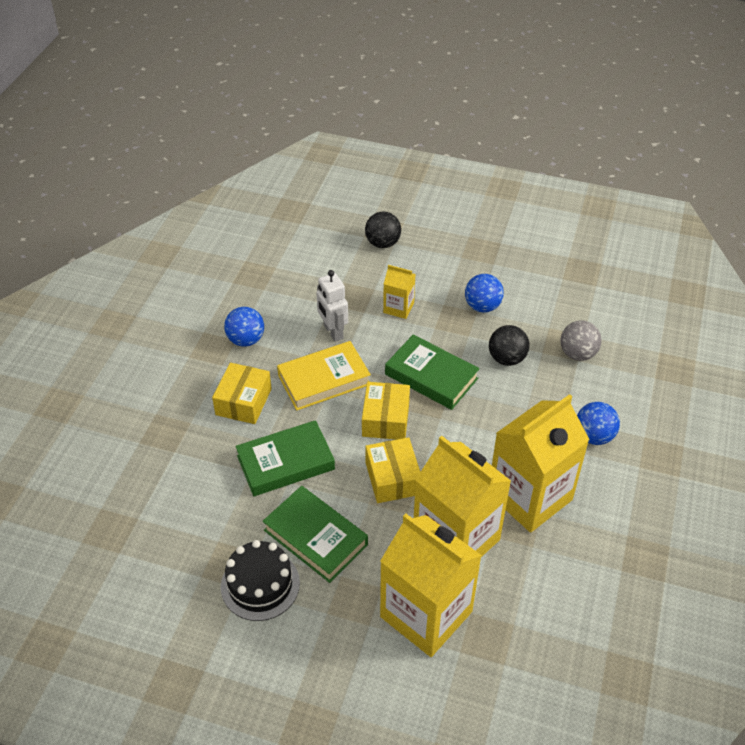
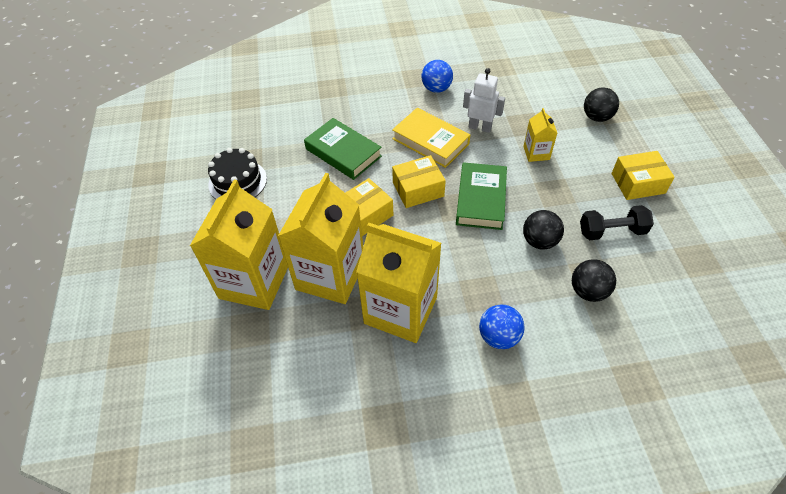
camera: 65 degrees right, 5 degrees up
(243, 402) = (381, 111): yellow box -> yellow box (638, 183)
(315, 537) = (289, 194): green book -> none
(333, 332) = (480, 127): white robot -> white robot turned 75 degrees clockwise
(482, 306) = (585, 203): blue ball -> none
(524, 306) = (611, 231): none -> black dumbbell
(577, 354) = (588, 291): grey ball -> black ball

